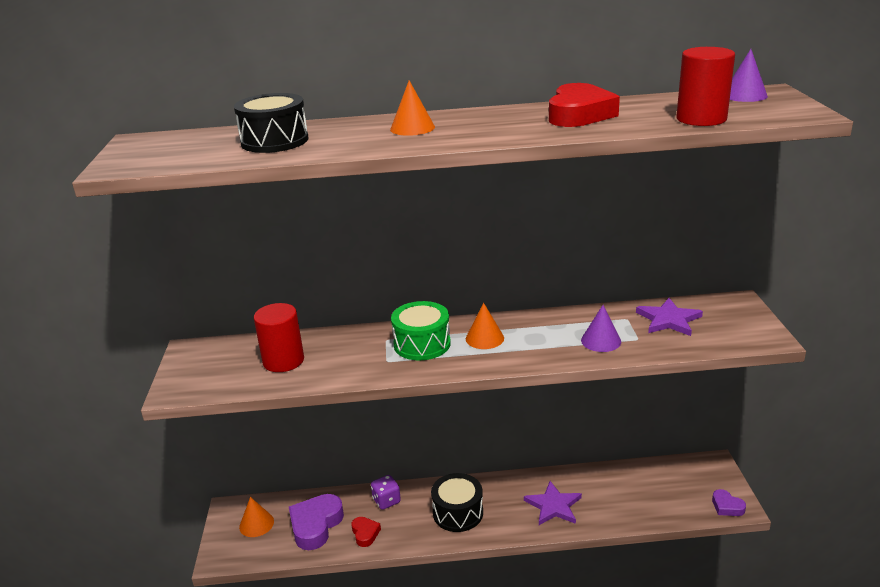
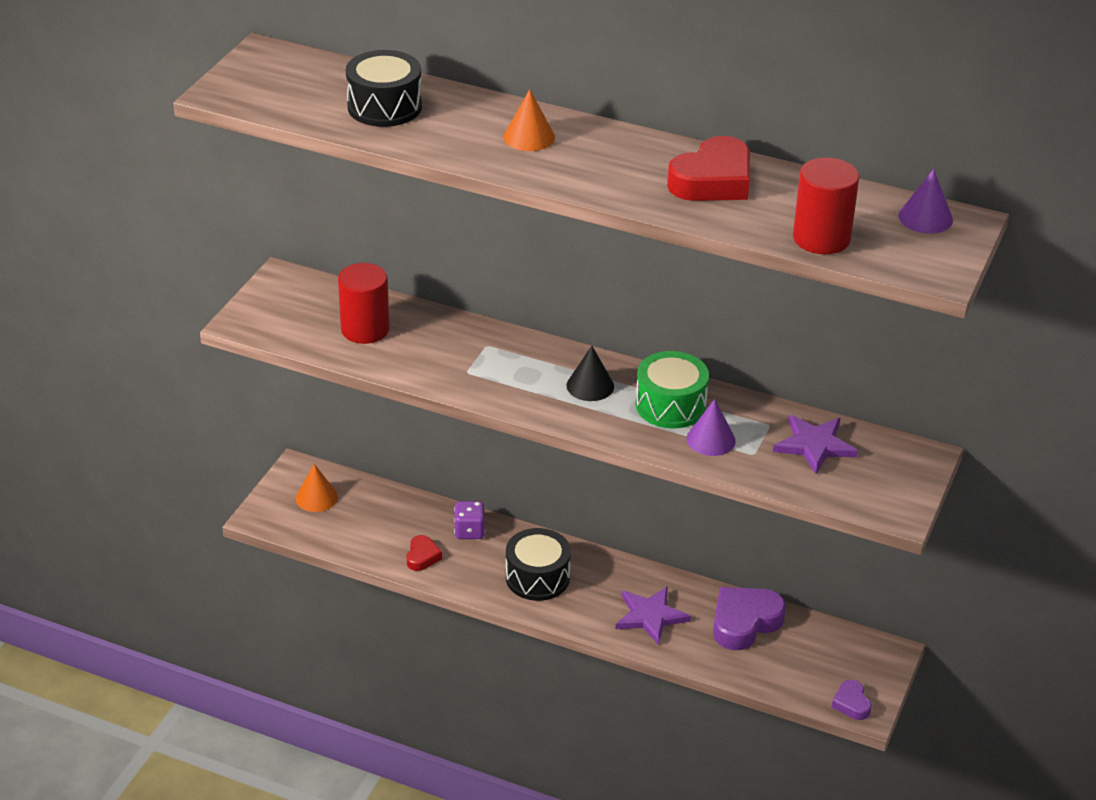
camera: 25 degrees right, 10 degrees up
(316, 525) = (376, 525): purple heart -> purple heart (744, 622)
(422, 344) = (519, 366): green drum -> green drum (670, 405)
(484, 338) = (590, 386): orange cone -> black cone

